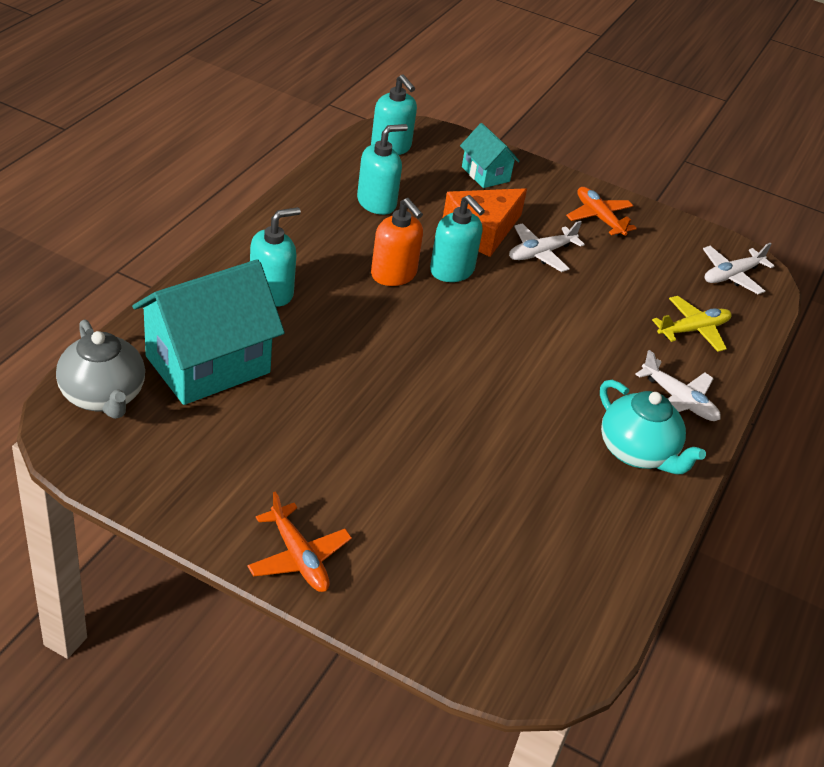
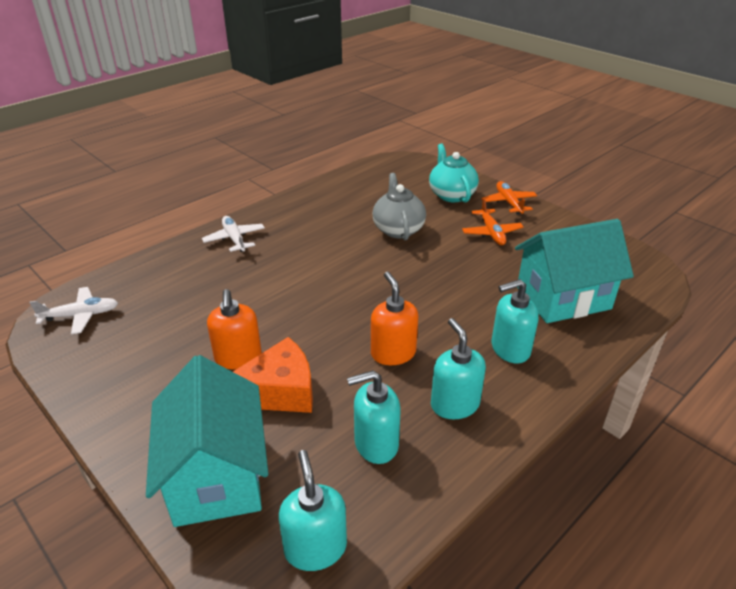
camera: 155 degrees left, 5 degrees down
(103, 397) = (636, 286): grey teapot -> grey teapot (398, 229)
(452, 271) = (336, 350): turquoise soap dispenser -> turquoise soap dispenser (454, 404)
(485, 174) = (216, 476): turquoise house -> turquoise house, size x1.93
(540, 253) = (238, 358): white plane -> orange soap dispenser
(599, 217) = (138, 393): orange plane -> orange plane (491, 233)
(638, 452) = (289, 218): turquoise teapot -> turquoise teapot (451, 195)
(693, 330) = (171, 278): yellow plane -> none

